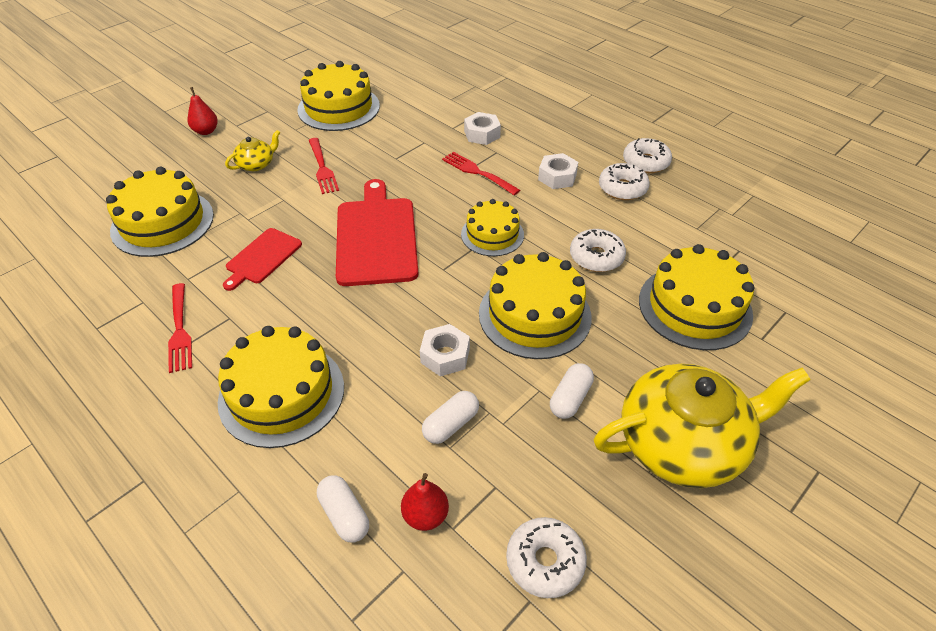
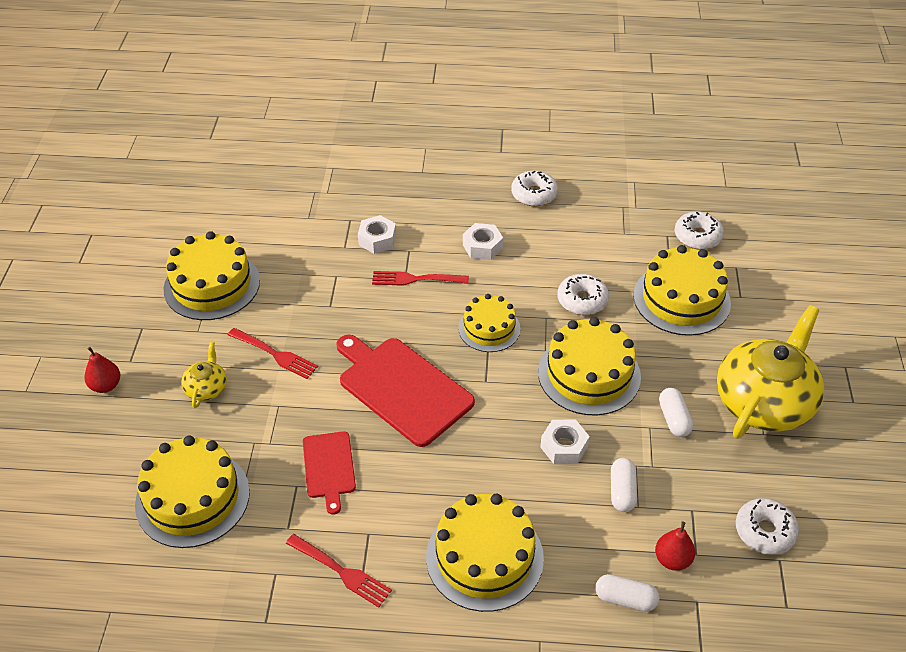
camera: 40 degrees left, 0 degrees up
(622, 188) = (541, 229): white donut -> white donut (697, 236)

